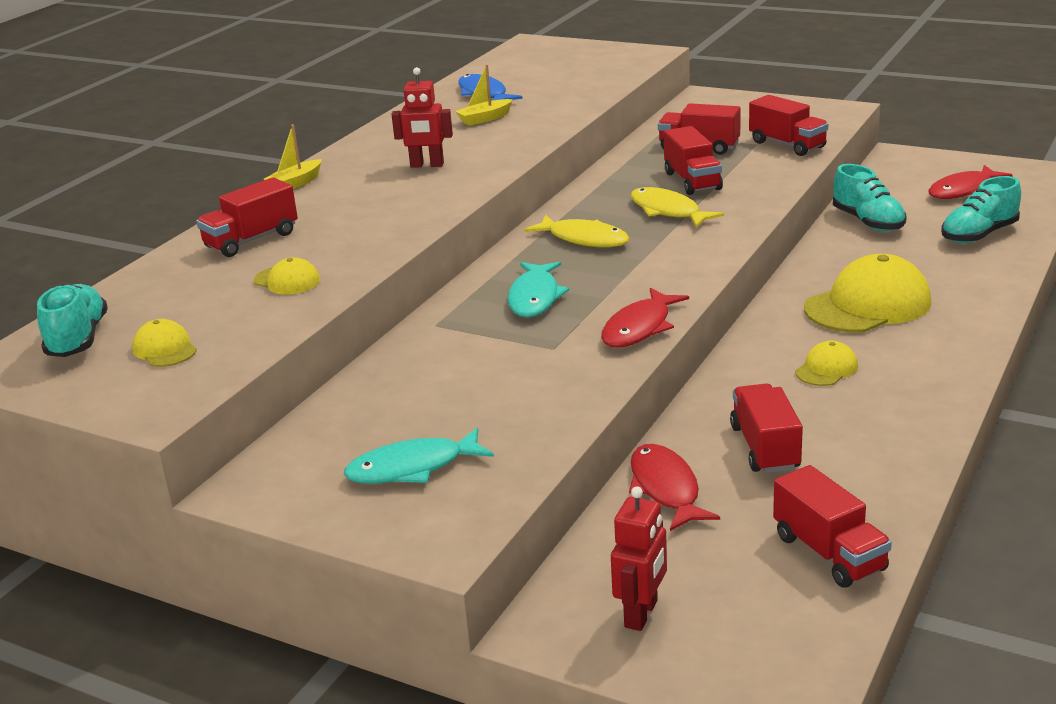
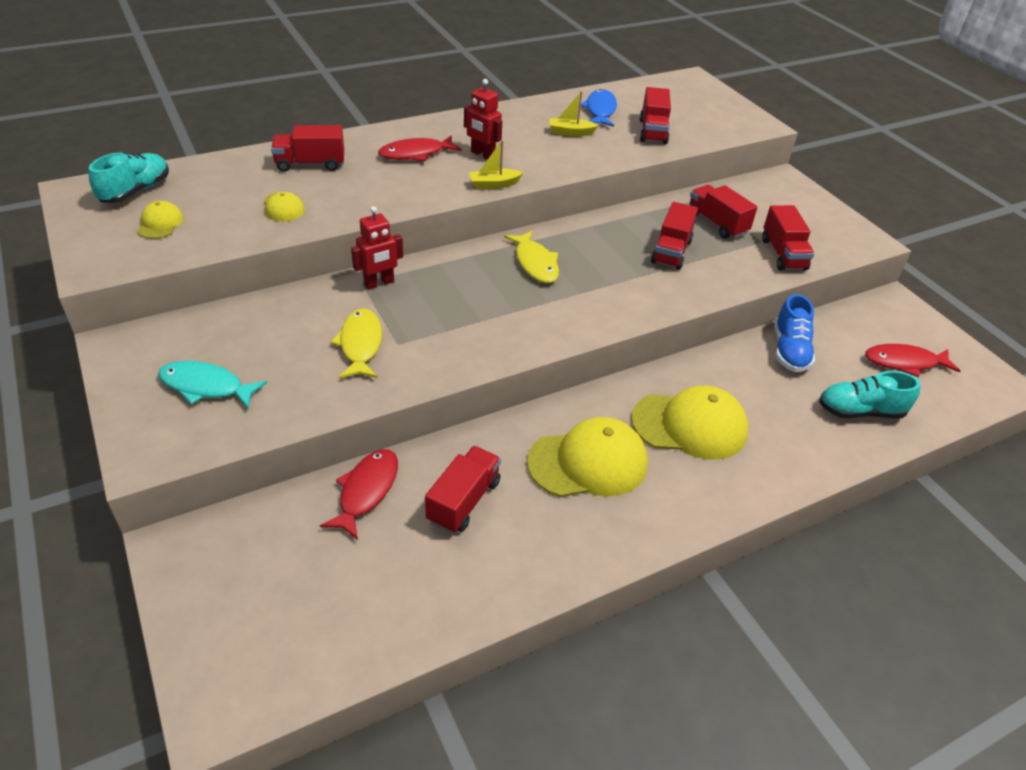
camera: 30 degrees right, 15 degrees up
(295, 183) = (393, 131): yellow boat -> yellow boat (494, 184)
(535, 297) = (442, 295): turquoise fish -> none
(639, 328) = (467, 359): red fish -> red fish (416, 154)
(641, 614) = (231, 577): red robot -> red robot (379, 283)
(668, 211) = (619, 269): yellow fish -> yellow fish (360, 345)
(826, 369) = (588, 462): yellow cap -> yellow cap, size x2.04
(829, 553) = (388, 615): red truck -> red truck (653, 131)
(868, 222) = (789, 351): turquoise shoe -> blue shoe

